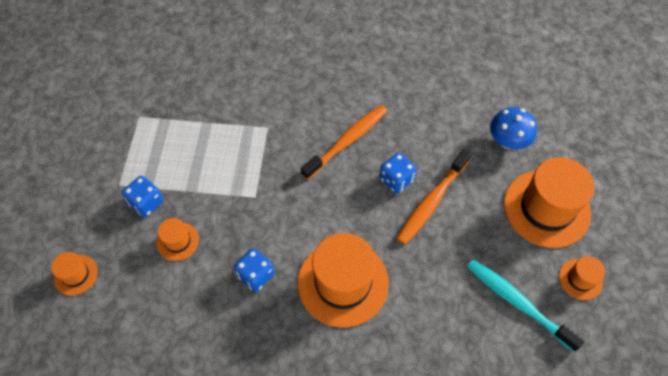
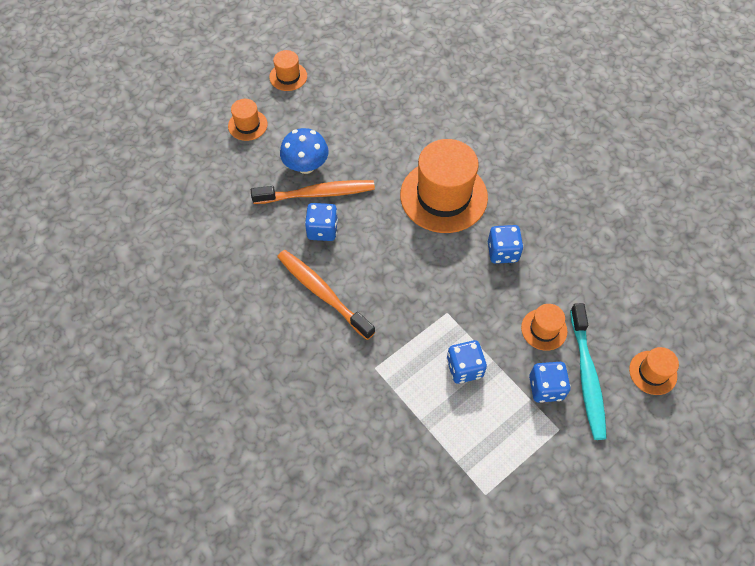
camera: 135 degrees left, 0 degrees up
(211, 172) = (464, 368): none -> blue dice
(347, 141) = (323, 293): orange toothbrush -> orange toothbrush turned 45 degrees clockwise
(508, 141) = (205, 185): blue mushroom -> blue mushroom (306, 166)
(518, 303) = (343, 96): turquoise toothbrush -> turquoise toothbrush (586, 376)
(546, 208) = (247, 125): orange hat -> orange hat, size x0.48

